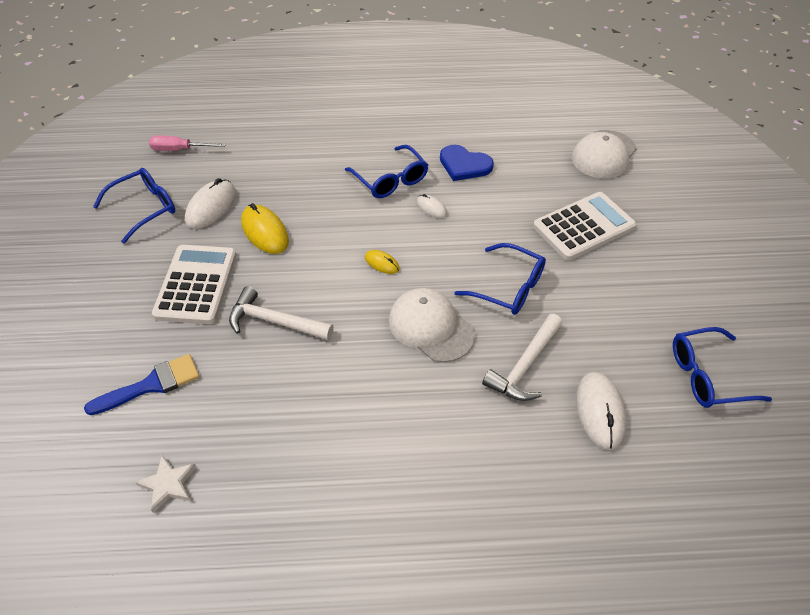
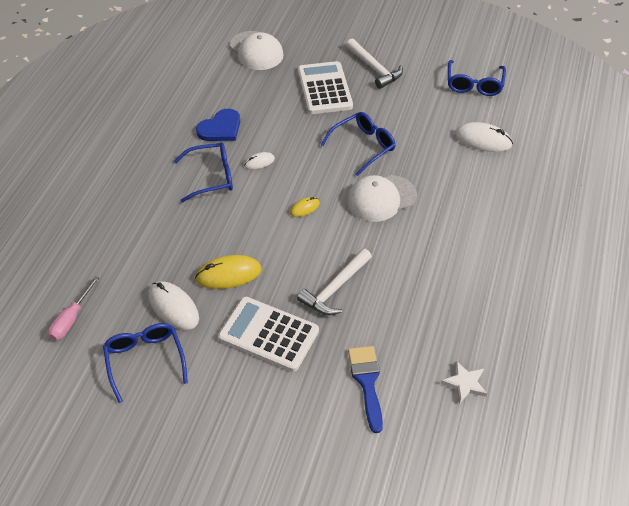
camera: 70 degrees left, 0 degrees up
(525, 366) = (435, 161): white hammer -> white hammer (374, 69)

